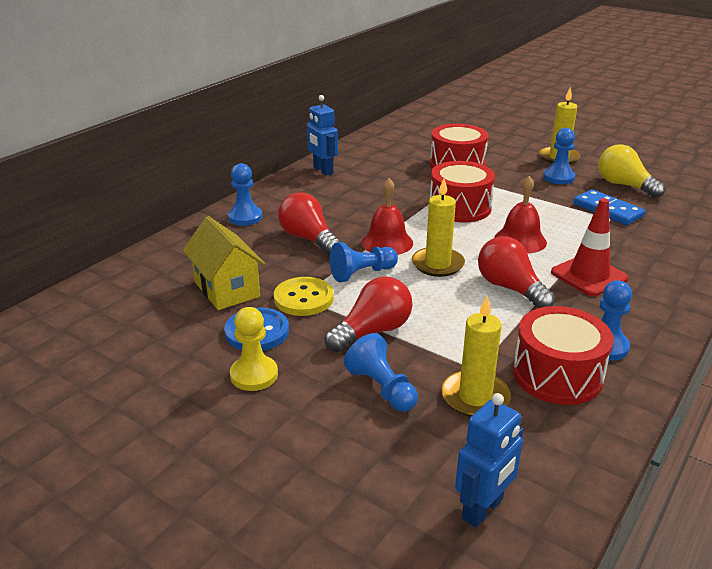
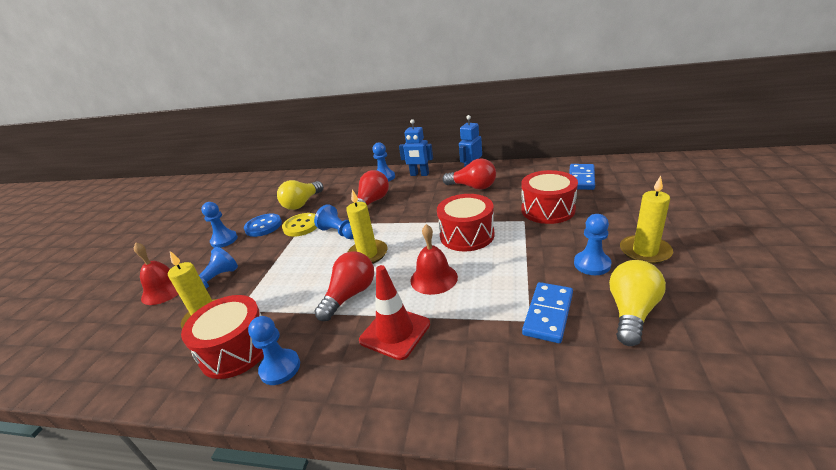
camera: 70 degrees right, 0 degrees up
(227, 289) = (302, 203): yellow house -> yellow light bulb
(254, 375) = (224, 240): yellow pawn -> blue pawn
(373, 331) = (273, 258): red light bulb -> red light bulb (473, 187)
(387, 242) = (386, 226): red bell -> red bell (164, 290)
(419, 137) = (581, 179): none -> blue domino
(483, 509) = (102, 351): blue robot -> blue robot (419, 174)

